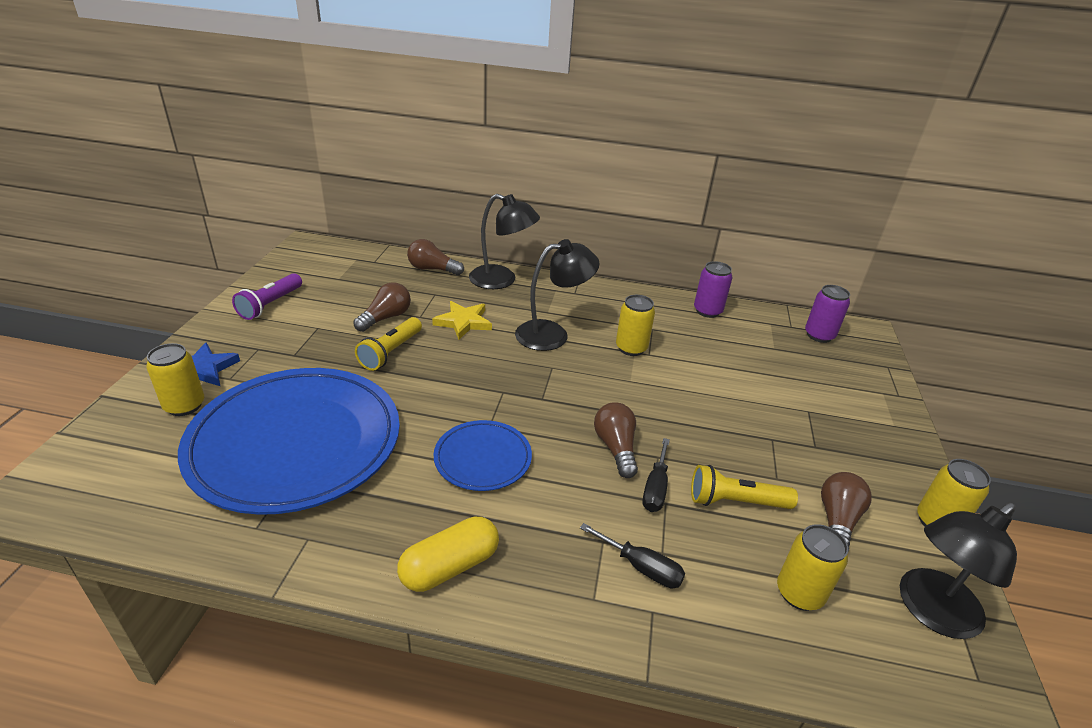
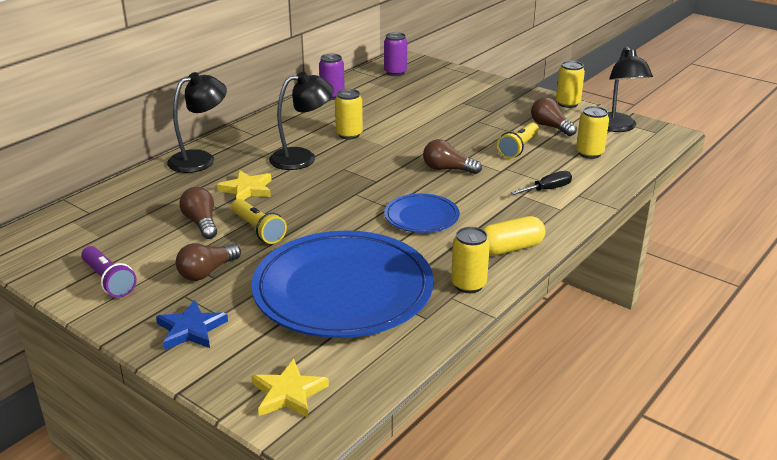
camera: 60 degrees left, 5 degrees down
(98, 462) = (288, 393): none -> yellow star
(184, 406) = (241, 342): yellow can -> yellow can (468, 285)
(432, 269) = (142, 186): brown light bulb -> brown light bulb (207, 272)
(450, 566) = (510, 248): yellow capsule -> yellow capsule turned 75 degrees clockwise
(552, 334) = (302, 158): black lamp -> black lamp turned 60 degrees clockwise
(655, 488) = (491, 167): black screwdriver -> none

